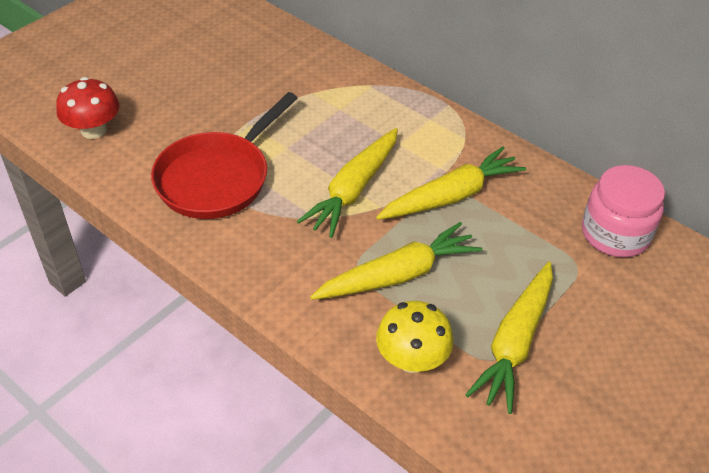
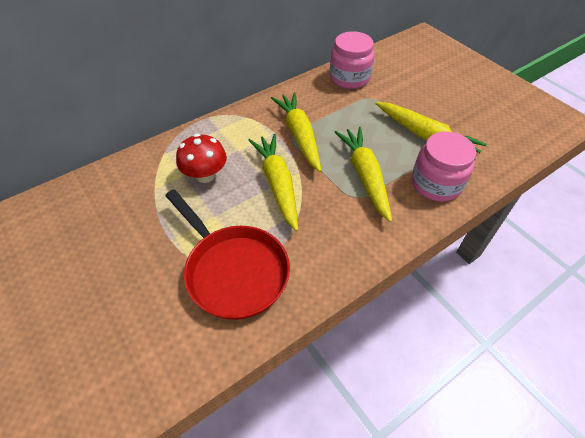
camera: 75 degrees left, 5 degrees up
(93, 130) = (117, 378): red mushroom -> red mushroom (205, 175)
(353, 190) = (277, 184): yellow carrot -> yellow carrot turned 150 degrees counterclockwise
(412, 359) = (436, 183): yellow mushroom -> pink jar

